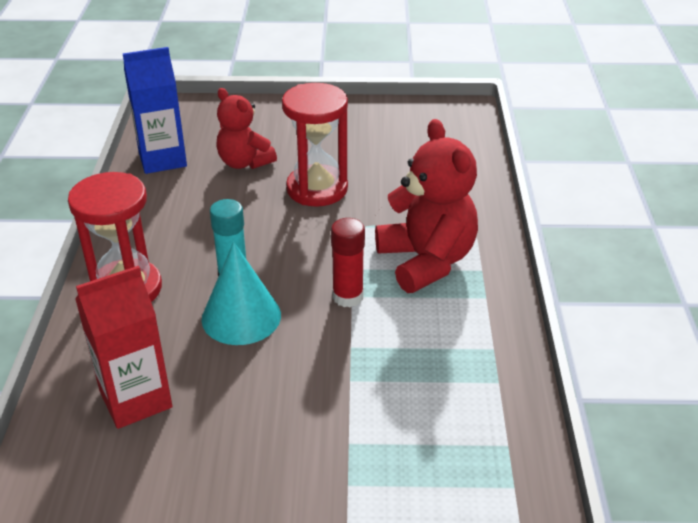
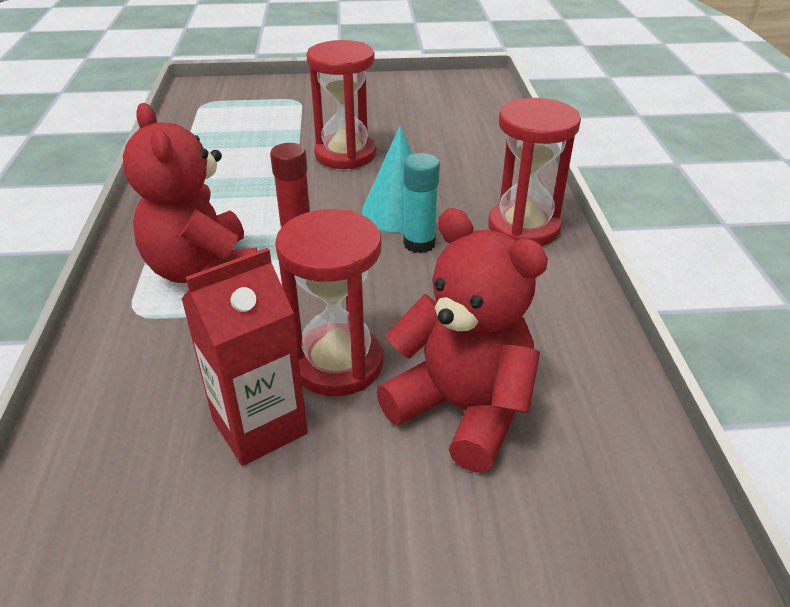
camera: 175 degrees right, 0 degrees up
(135, 399) = (463, 158): red carton -> red carton (259, 426)
(162, 159) = (600, 408): blue carton -> none
(244, 162) = (462, 409): red teddy bear -> red teddy bear, size x1.56
(287, 416) = (345, 154): none -> red hourglass

